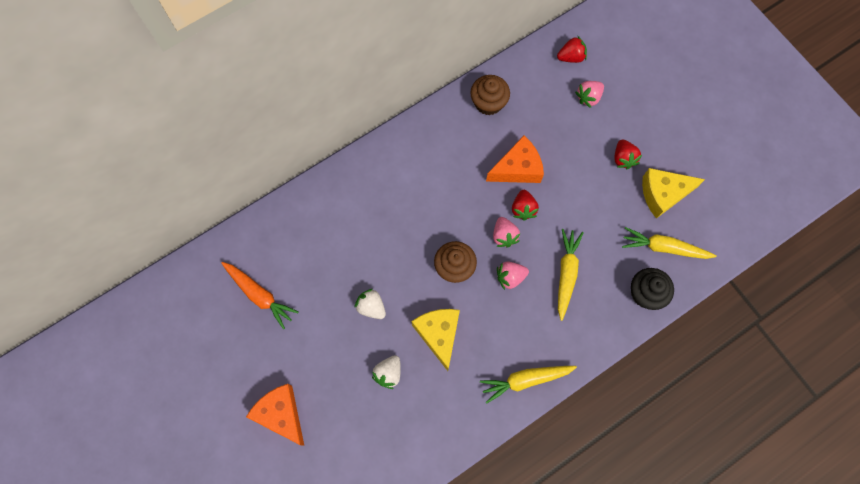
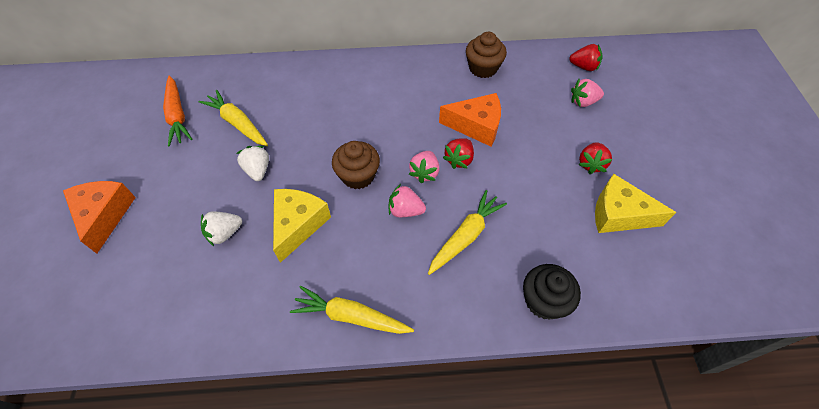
camera: 30 degrees right, 15 degrees down
(664, 248) = (592, 265): yellow carrot -> yellow carrot (237, 123)

